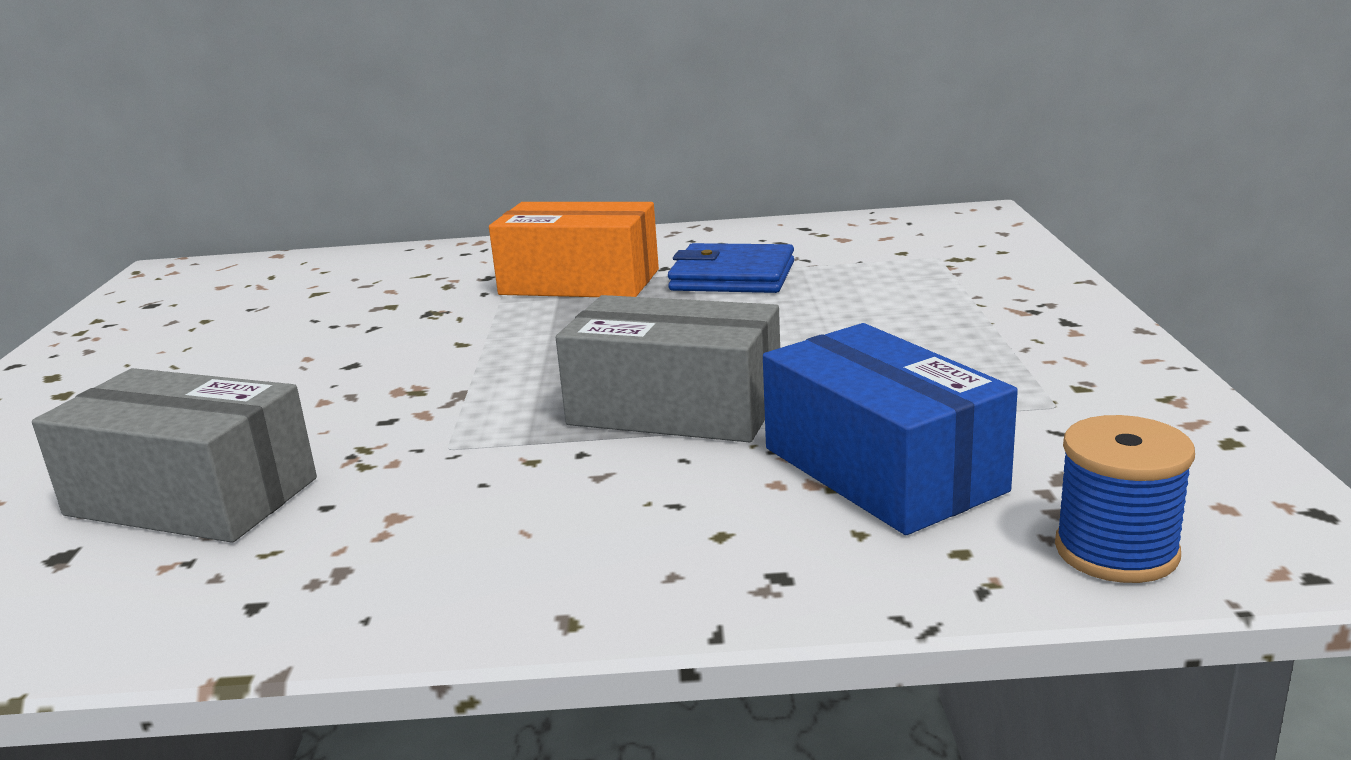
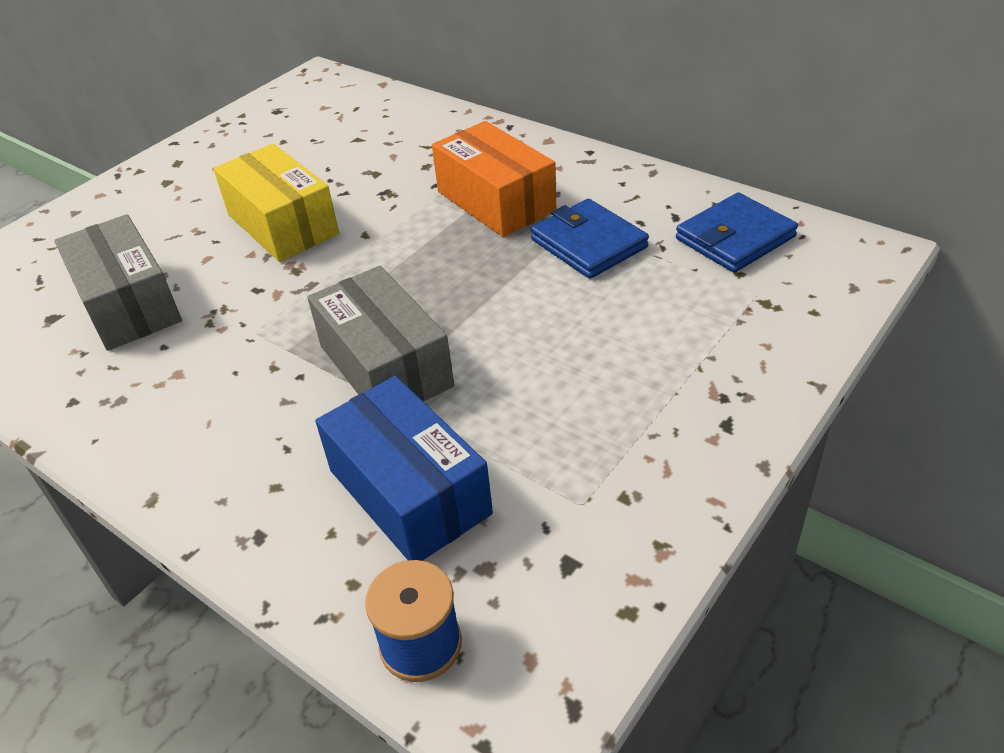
camera: 40 degrees right, 20 degrees up
(328, 369) = (283, 224): none -> yellow box
(858, 237) = (735, 238): none -> blue wallet
(882, 469) = (409, 491): blue box -> blue box turned 45 degrees counterclockwise

